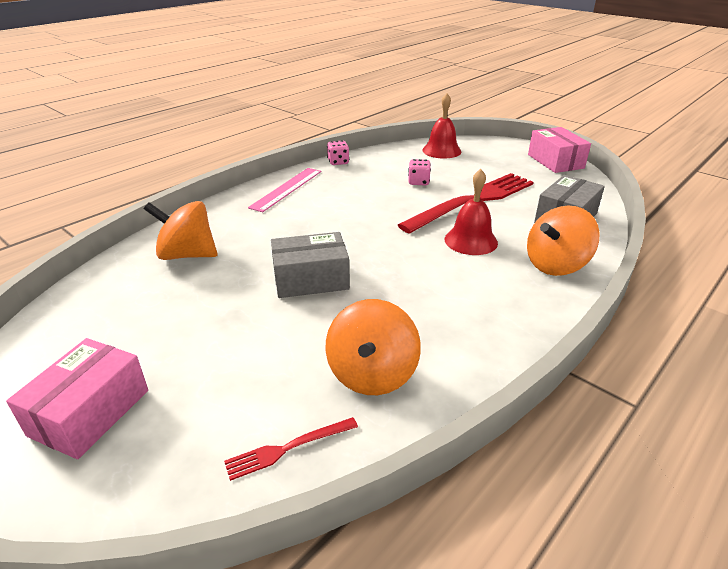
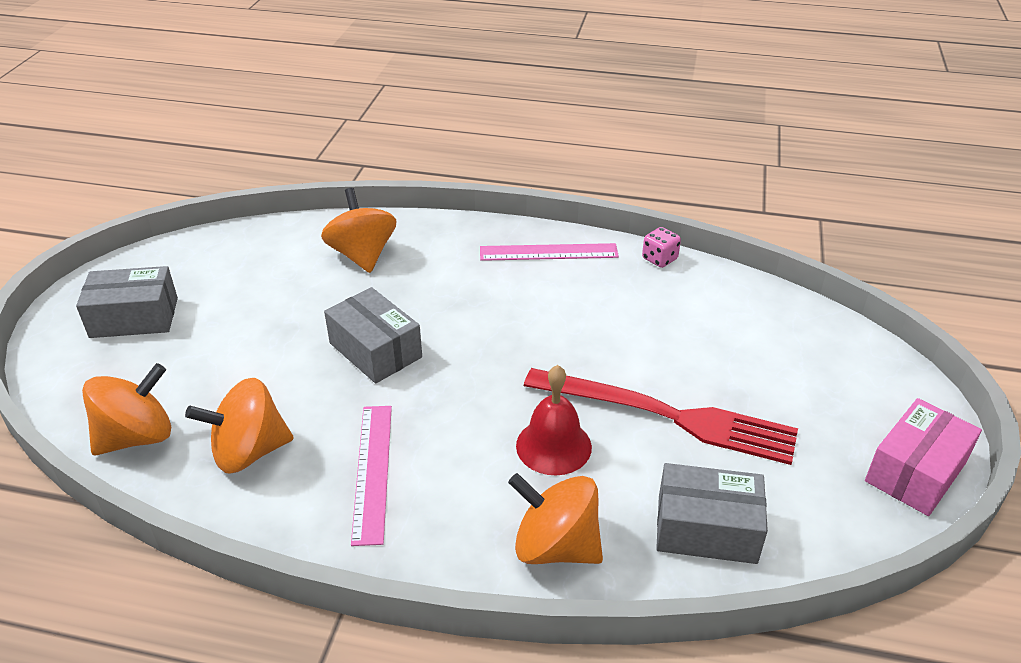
camera: 60 degrees right, 5 degrees up
(90, 412) = (134, 317): pink box -> grey box
(288, 448) = (137, 437): red fork -> orange spinning top
(418, 182) = (674, 347): pink dice -> none
(441, 150) = (805, 334): red bell -> none
(443, 315) = (372, 471): none -> pink ruler

